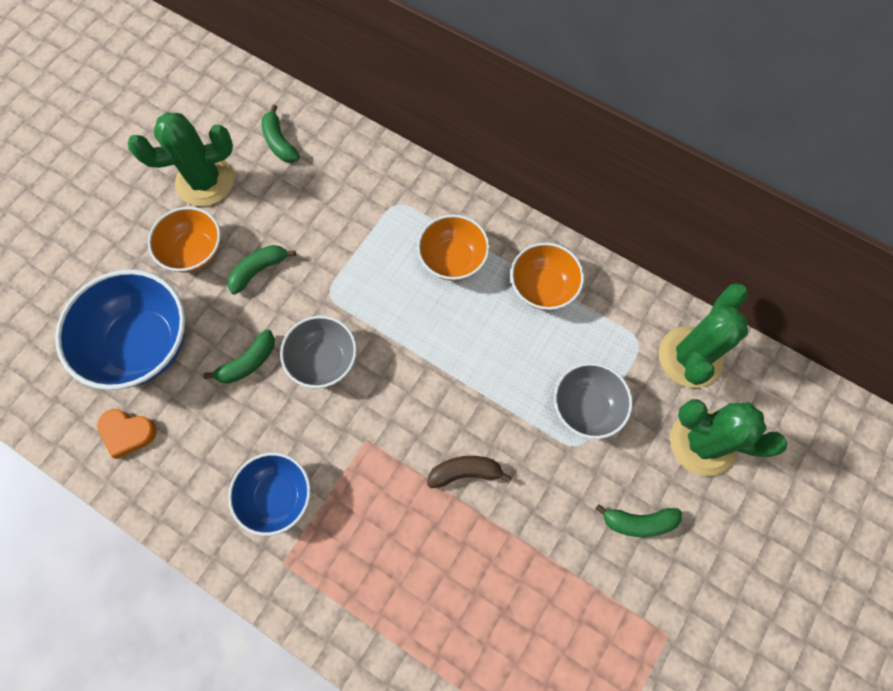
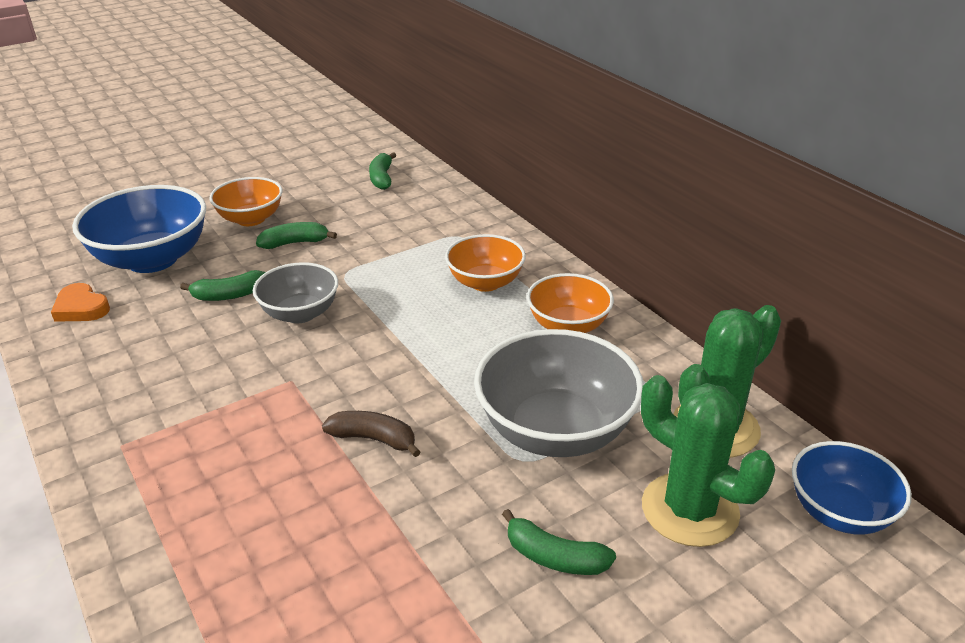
camera: 25 degrees right, 35 degrees down
(205, 181) = (298, 184): green cactus -> none
(277, 496) = (166, 393): blue bowl -> blue bowl (839, 512)
(586, 407) = (555, 431): grey bowl -> grey bowl, size x1.64

